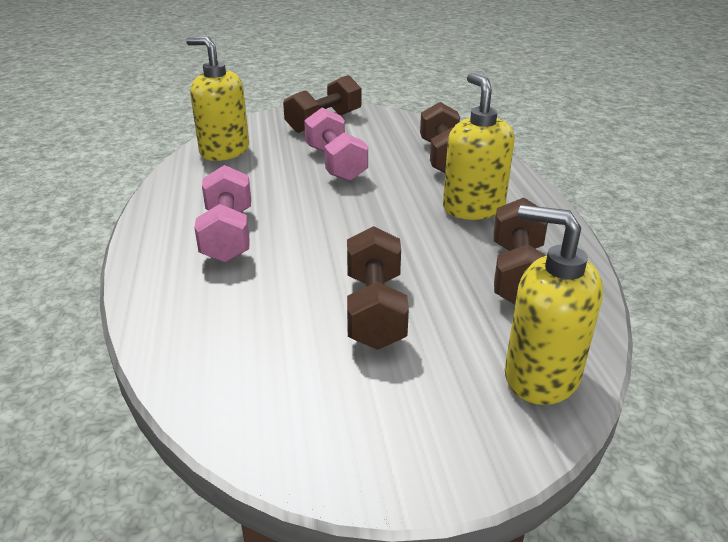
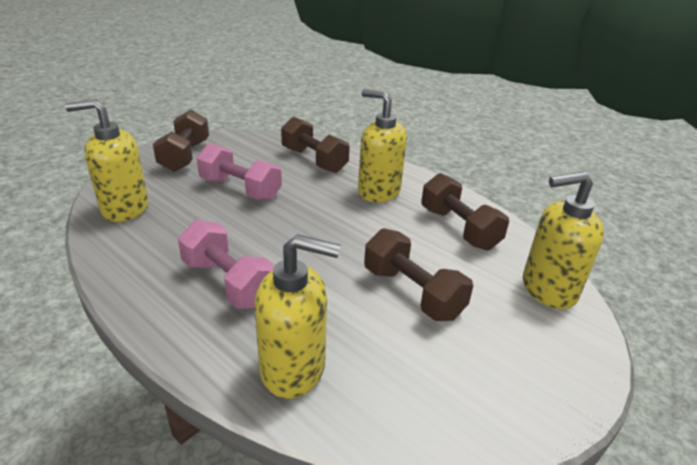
camera: 40 degrees left, 0 degrees up
(192, 318) = (294, 368): none -> yellow soap dispenser

